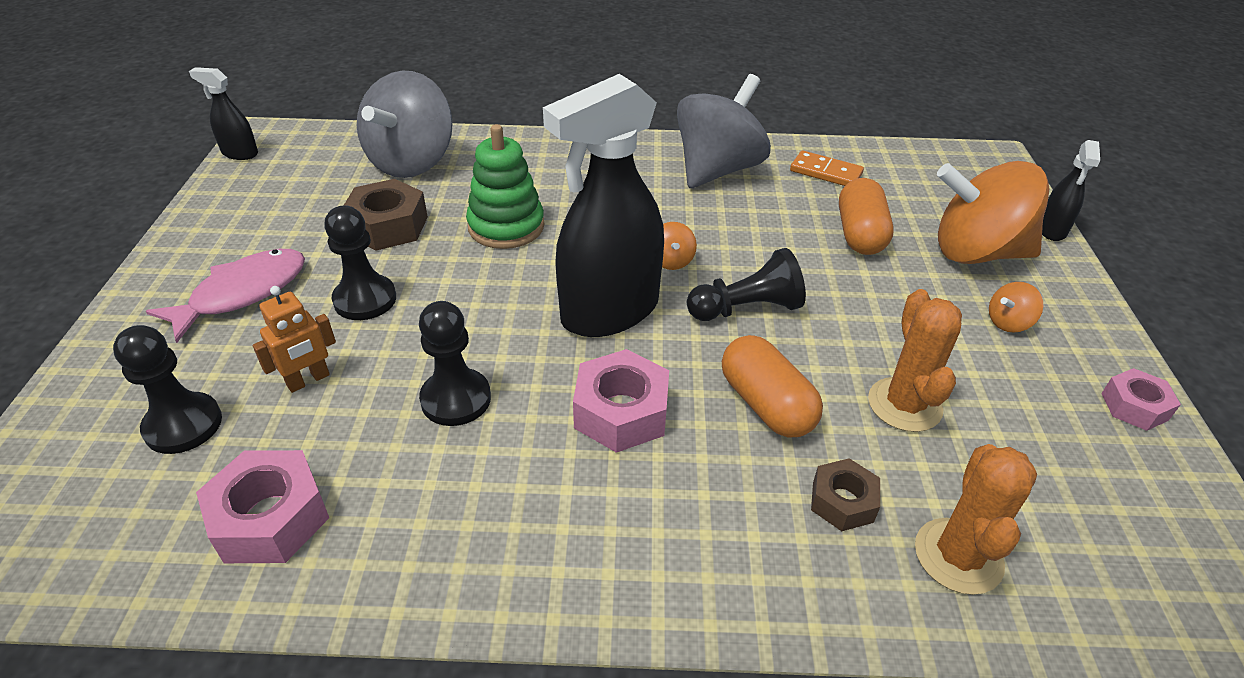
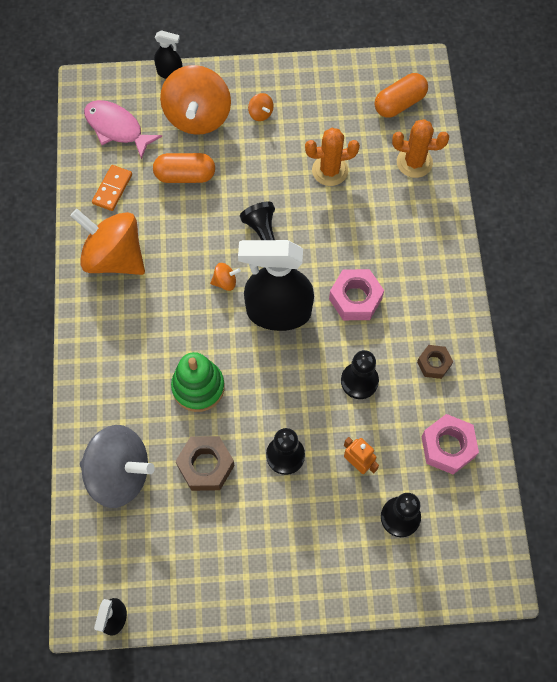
camera: 95 degrees left, 25 degrees up
(242, 293) = (289, 535): pink fish -> pink fish (116, 128)
(609, 312) = (278, 312): black spray bottle -> black spray bottle turned 135 degrees clockwise
(717, 170) = (114, 257): grey spinning top -> orange spinning top
(766, 404) = (339, 232): orange capsule -> orange capsule (399, 103)
(842, 501) = (394, 203): brown nut -> brown nut (434, 364)
(1134, 406) = (315, 75): pink nut -> none

